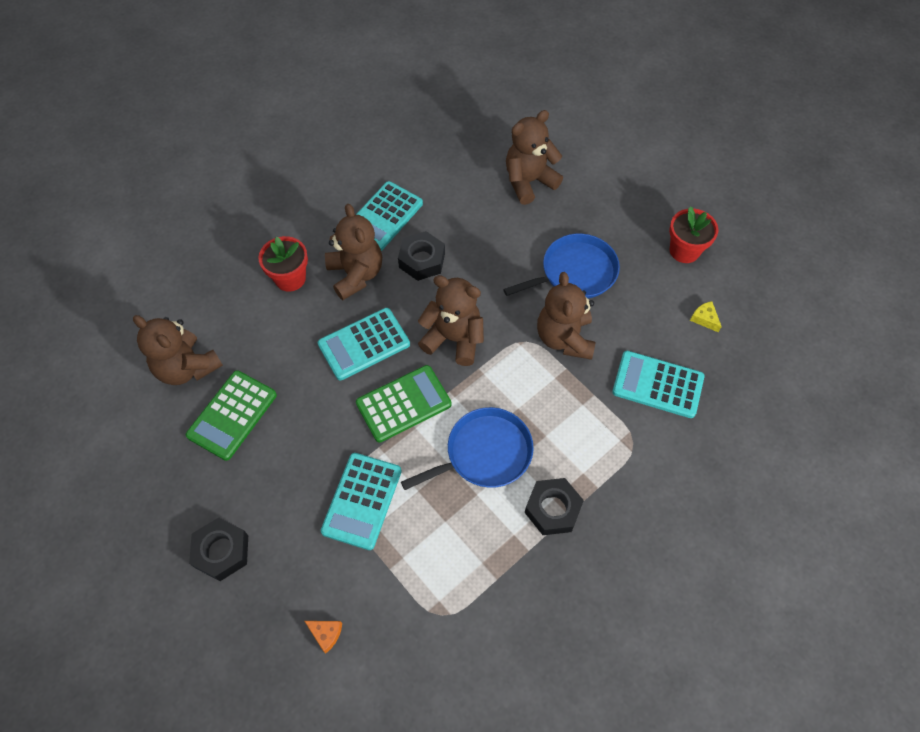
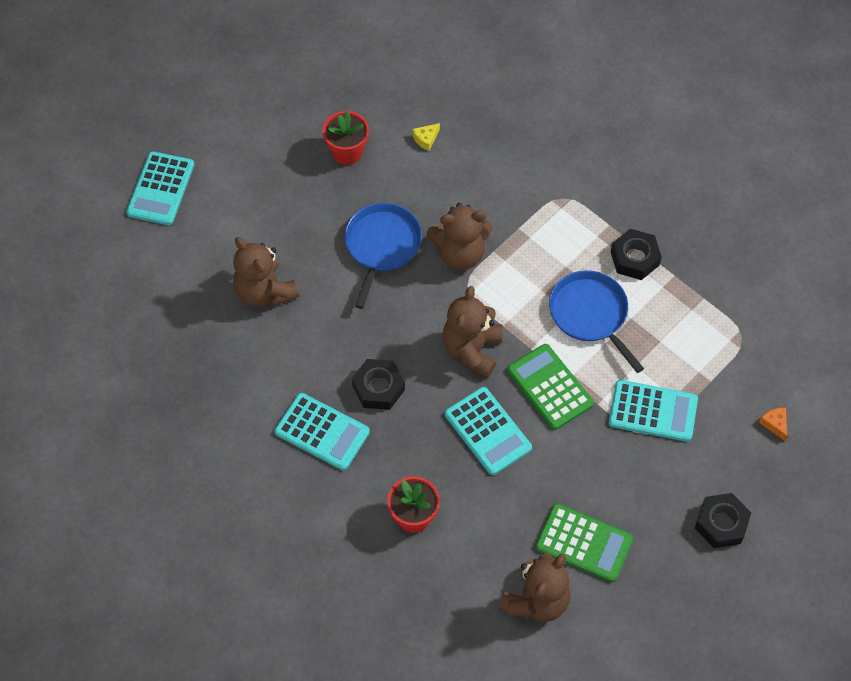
camera: 95 degrees left, 0 degrees up
(326, 634) = (775, 424): orange cheese -> orange cheese turned 45 degrees counterclockwise
(356, 274) = (402, 450): brown teddy bear -> none
(575, 272) = (382, 246): blue pan -> blue pan turned 45 degrees clockwise
(657, 384) = (501, 178): turquoise calculator -> turquoise calculator (160, 189)

